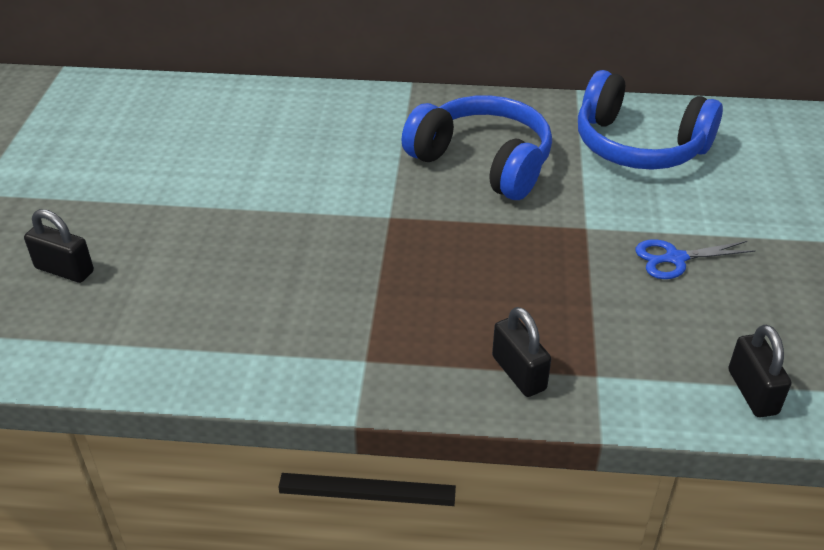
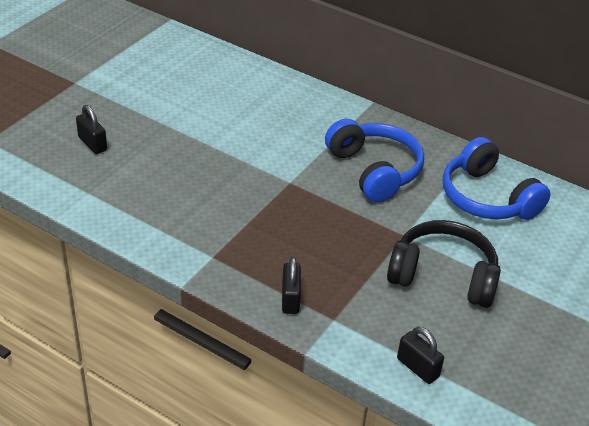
camera: 25 degrees right, 0 degrees up
(675, 259) = (443, 275): blue scissors -> black headphones
(752, 392) = (417, 368): black padlock -> black padlock turned 60 degrees counterclockwise

